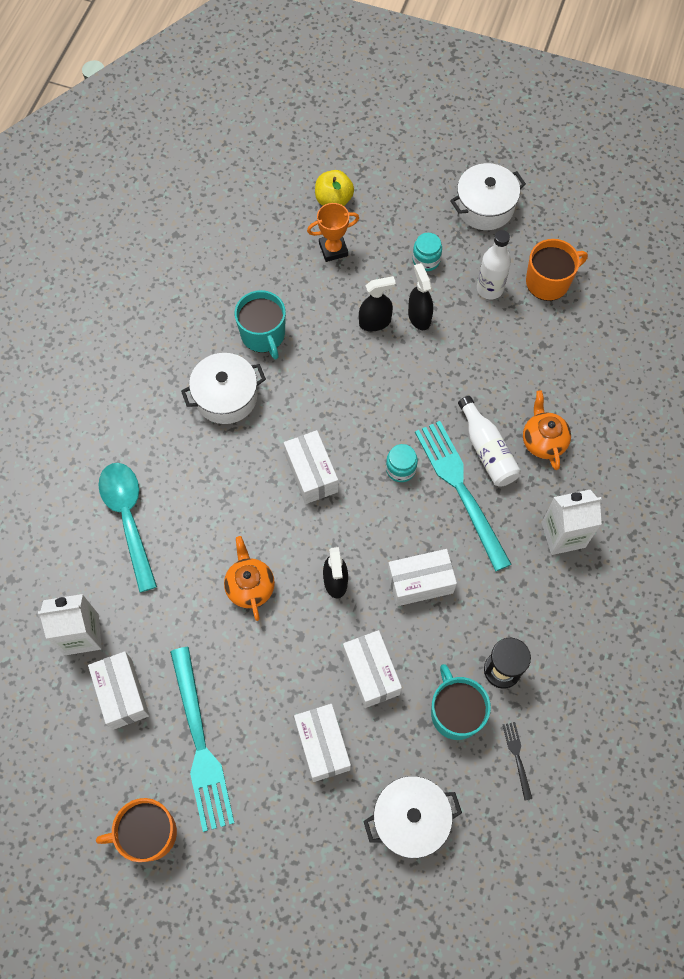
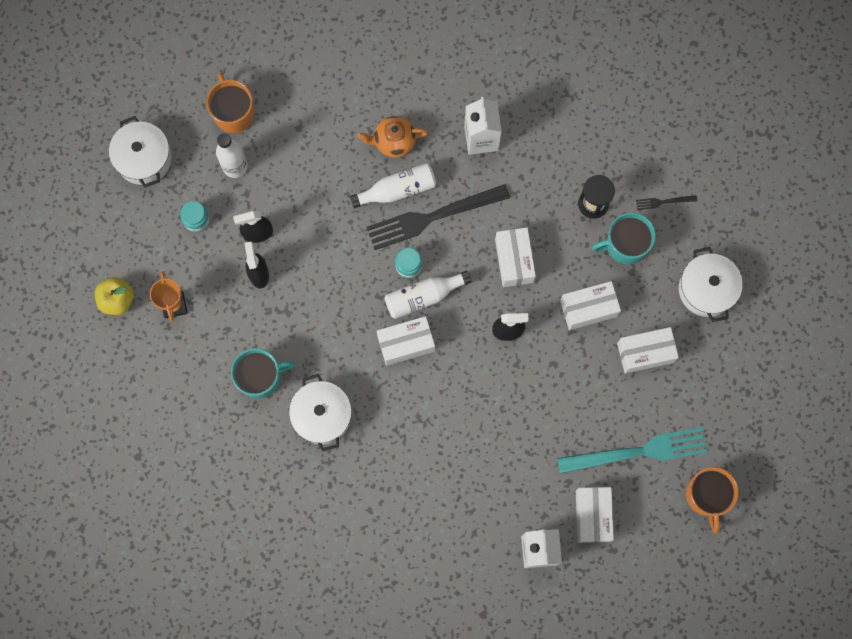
camera: 85 degrees left, 10 degrees up
(122, 694) = (592, 516): white box -> white box turned 75 degrees counterclockwise
(128, 518) = (435, 508): turquoise spoon -> none
(250, 586) = (506, 403): orange teapot -> none
(367, 487) = (423, 296): none -> white bottle
(460, 489) = (432, 217): turquoise fork -> black fork

